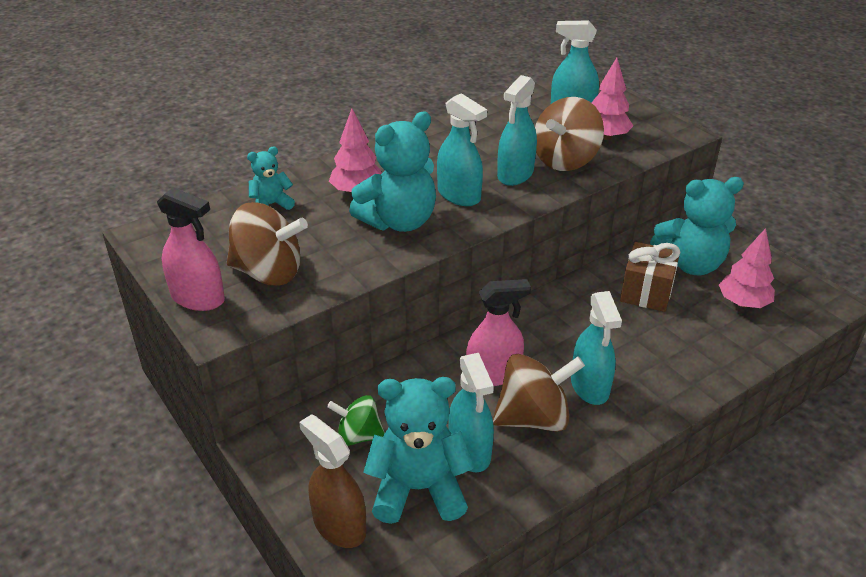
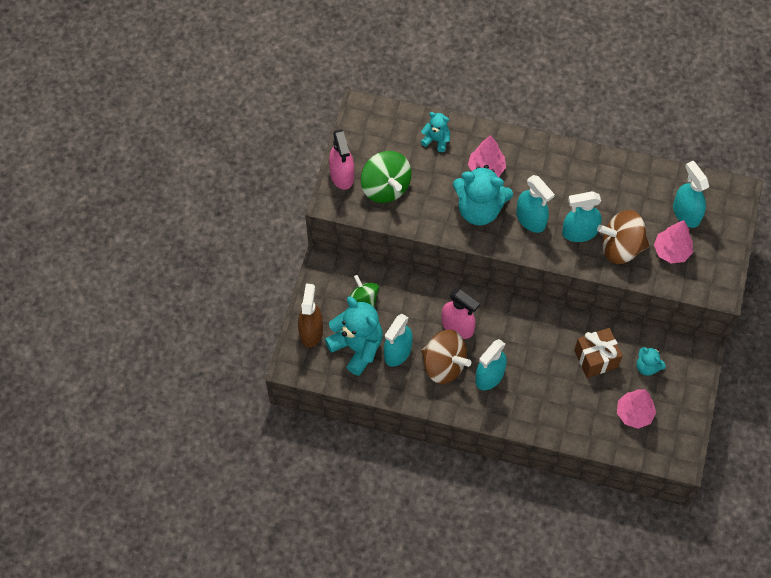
camera: 50 degrees right, 25 degrees up
(269, 273) = (385, 187): brown spinning top -> green spinning top
(459, 195) = (531, 219): turquoise spray bottle -> turquoise spray bottle turned 45 degrees counterclockwise
(690, 264) = (647, 366): turquoise teddy bear -> turquoise teddy bear, size x0.52

